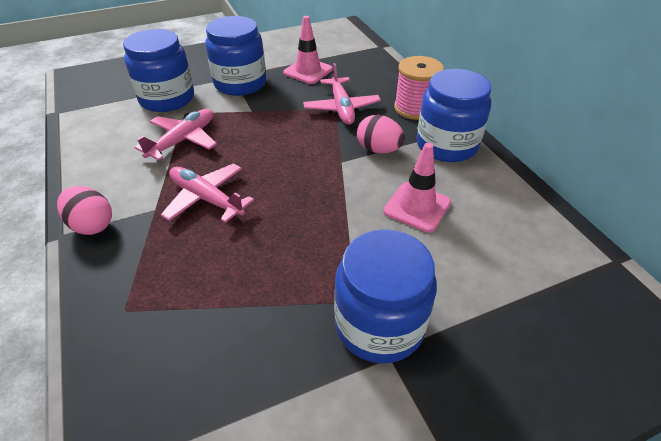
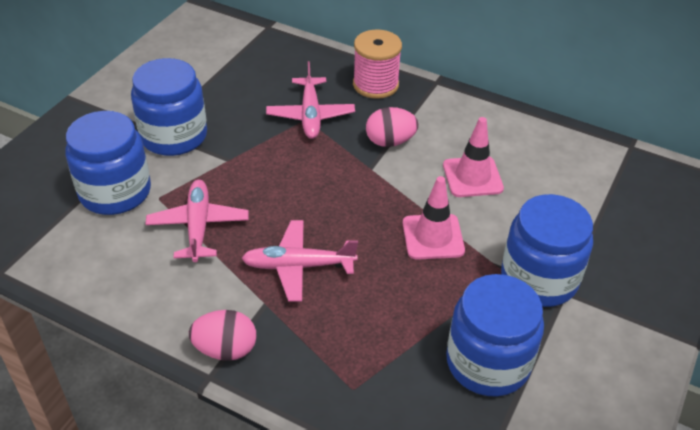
camera: 40 degrees left, 0 degrees up
(308, 71) = (228, 89): pink traffic cone -> pink traffic cone (433, 237)
(341, 108) = (310, 115): pink plane -> pink plane turned 45 degrees clockwise
(446, 145) = (438, 109): blue jar -> blue jar (488, 362)

